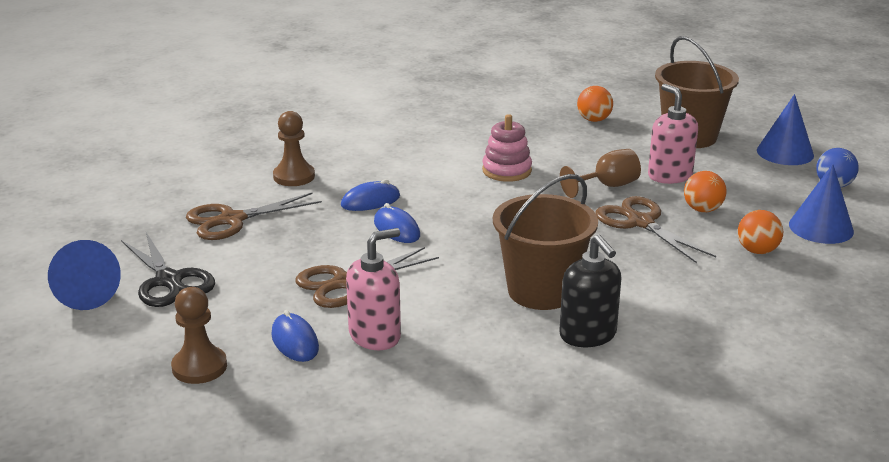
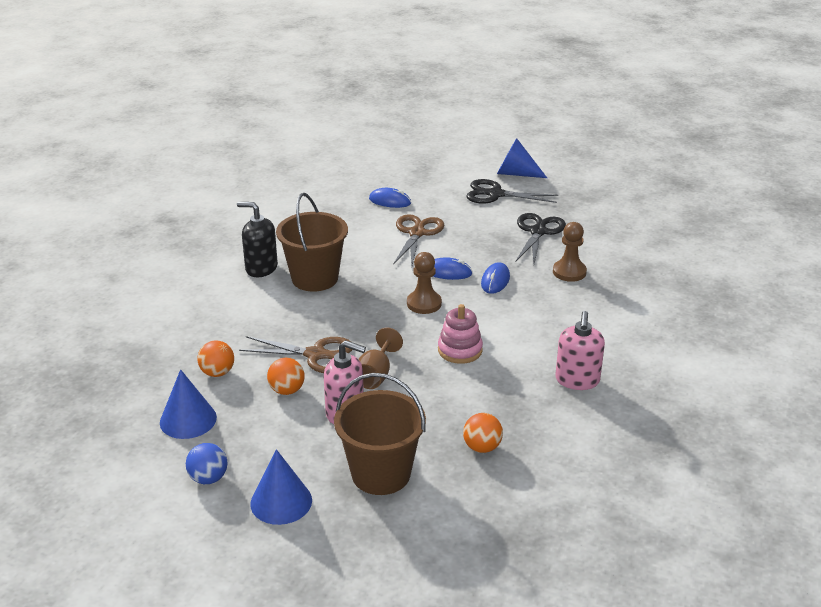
camera: 135 degrees right, 5 degrees up
(199, 367) = (408, 176): brown pawn -> brown pawn (424, 303)
(232, 220) = (538, 232): brown scissors -> black scissors
(375, 336) = (360, 219): pink soap dispenser -> pink soap dispenser (577, 380)

